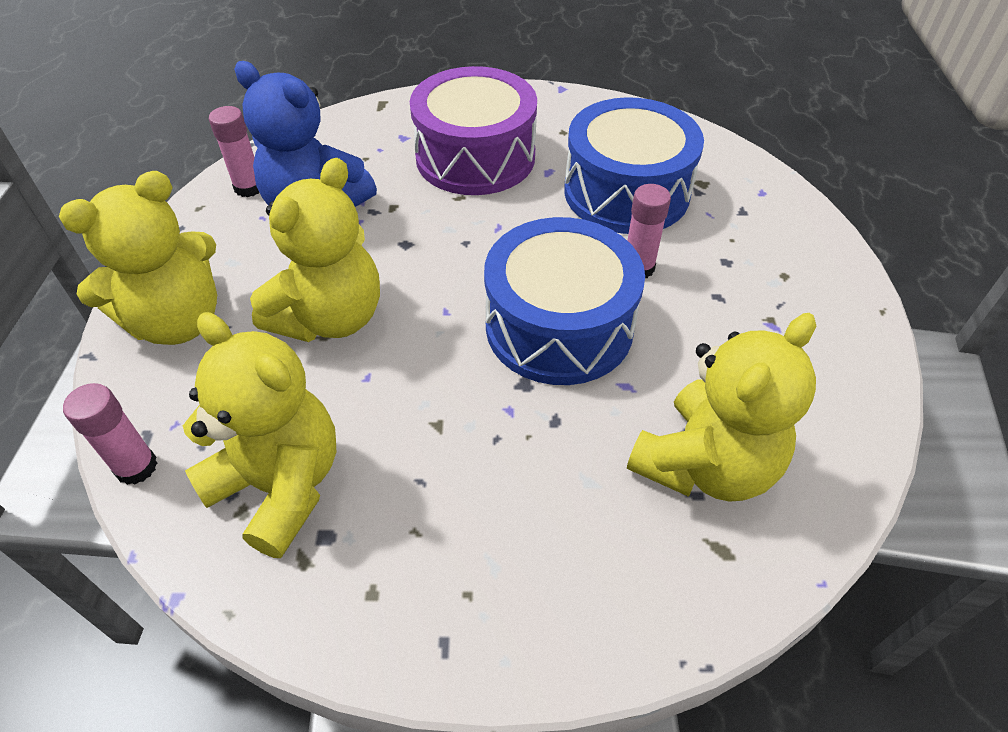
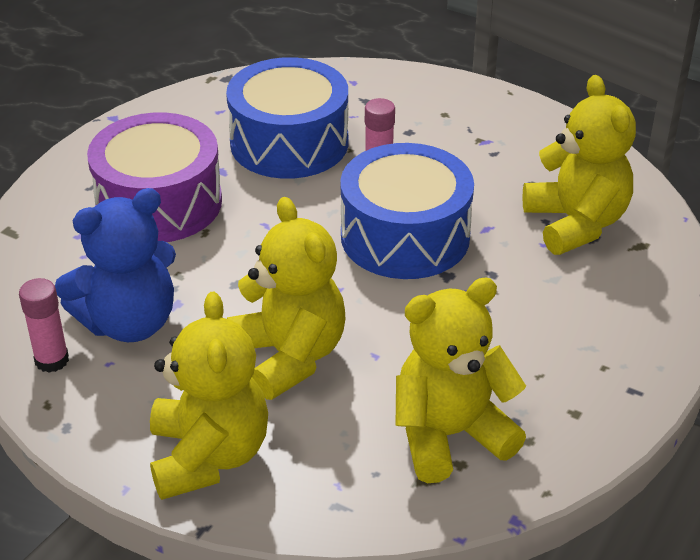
camera: 60 degrees left, 10 degrees down
(136, 467) = (369, 519): pink glue stick -> none

